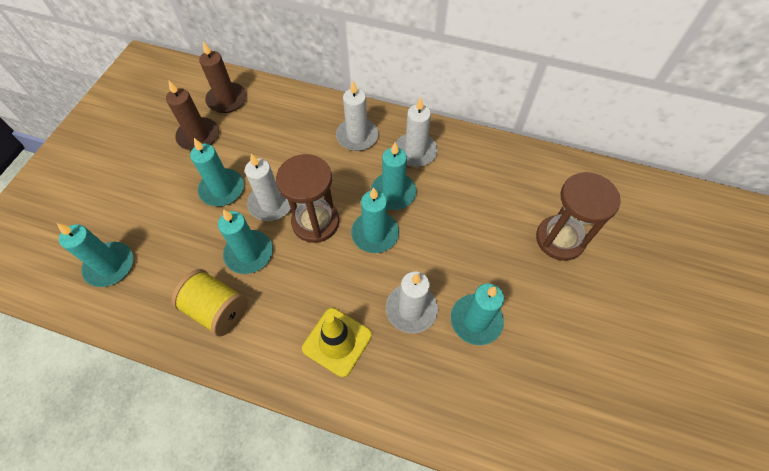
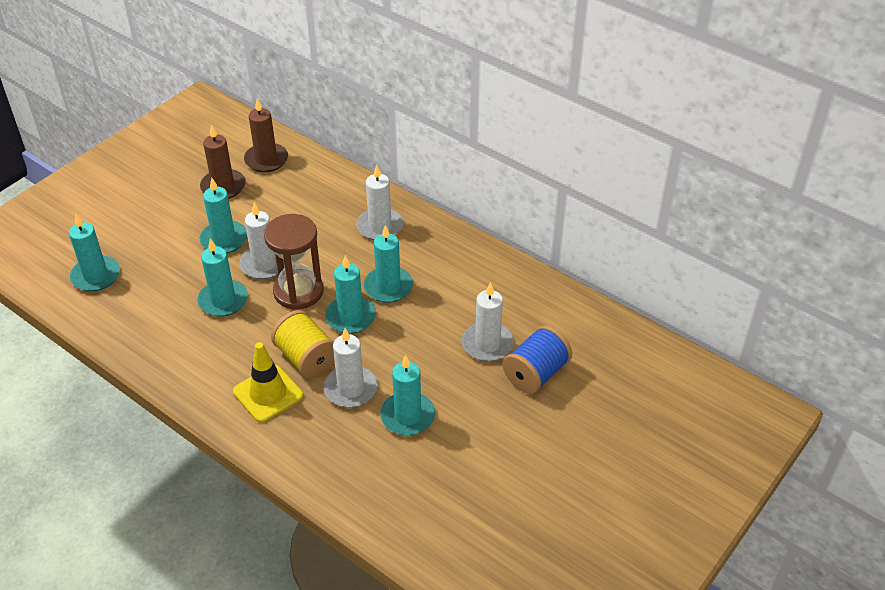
camera: 20 degrees right, 15 degrees down
(217, 309) = (173, 337): yellow spool -> yellow spool (306, 358)
(415, 152) = (432, 256): white candle -> white candle (487, 344)
(560, 239) = (536, 374): brown hourglass -> blue spool

